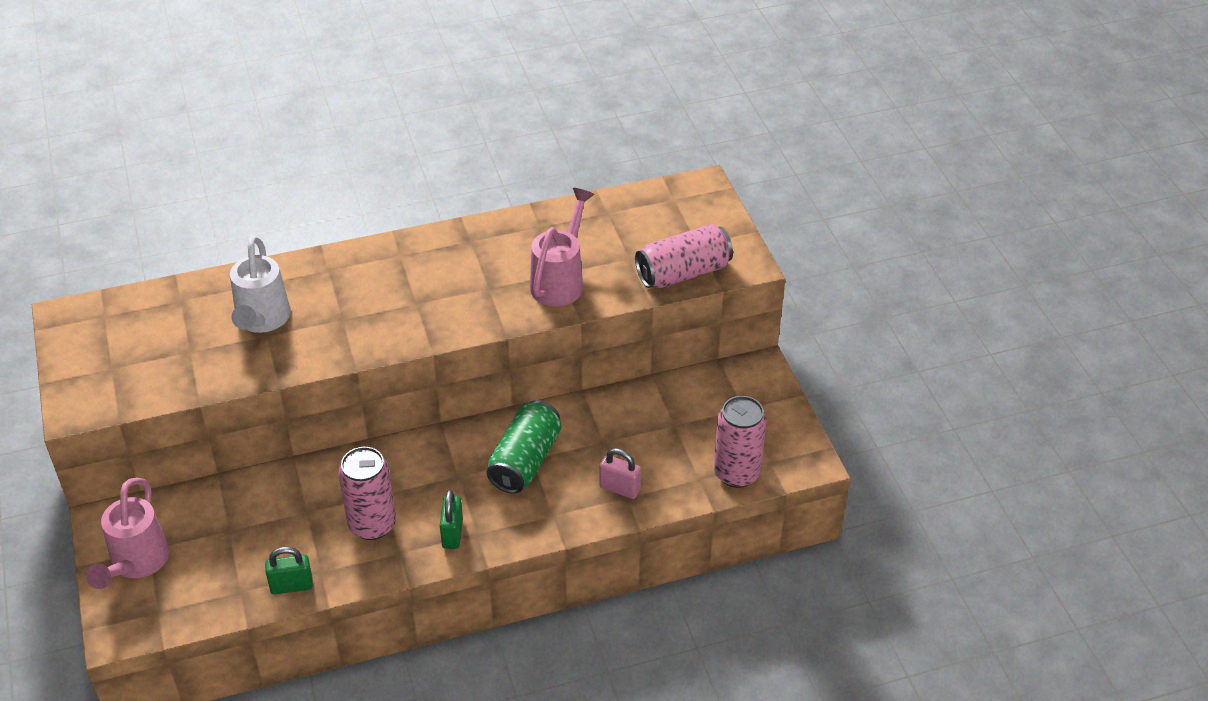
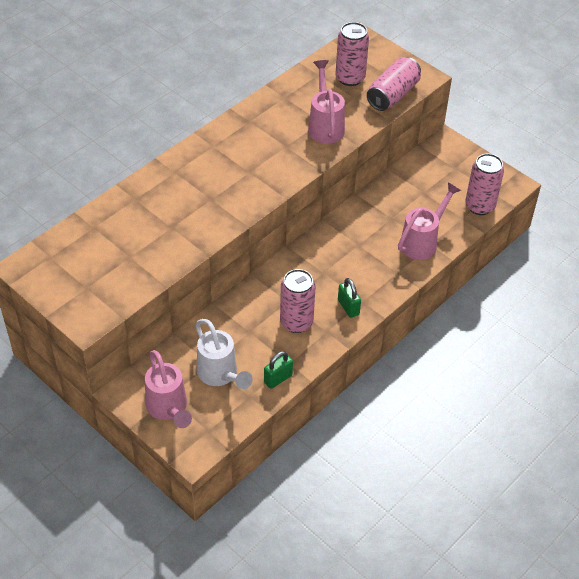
camera: 30 degrees left, 5 degrees up
(262, 321) = (160, 220): white watering can -> white watering can (220, 375)
(525, 461) = (356, 247): green can -> none
(620, 488) = (422, 241): pink padlock -> pink watering can
(644, 232) = (350, 78): none -> pink can

